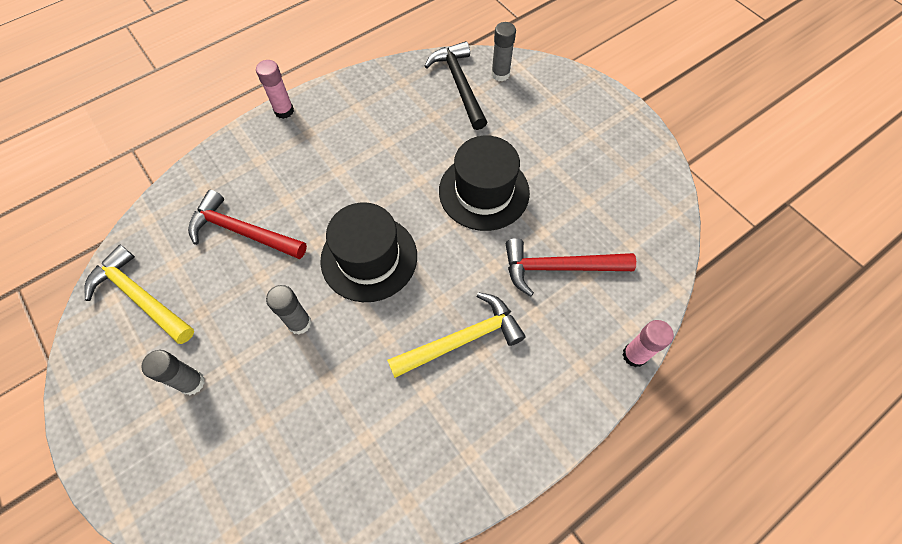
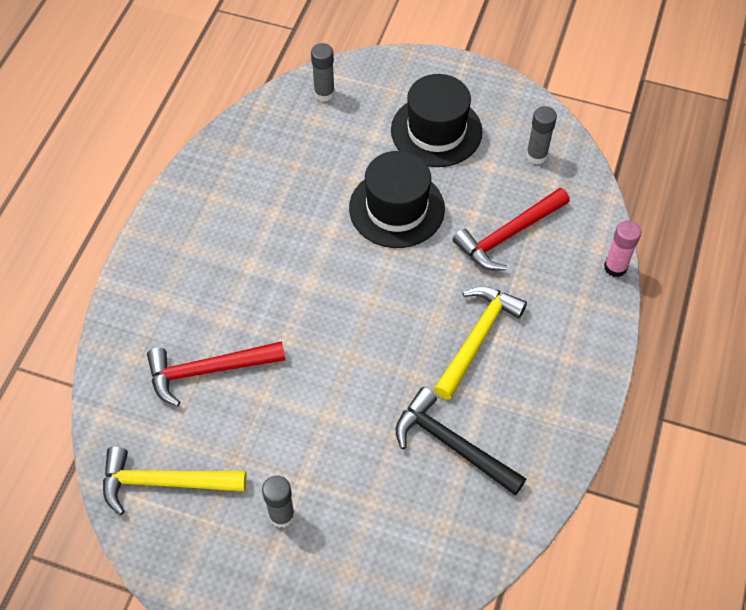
camera: 35 degrees left, 5 degrees down
(284, 111) = (144, 241): pink glue stick -> none
(299, 323) = (332, 411): grey glue stick -> grey glue stick (536, 155)
(369, 258) = (344, 322): black hat -> black hat (436, 131)
(459, 84) = (294, 123): black hammer -> black hammer (452, 444)

